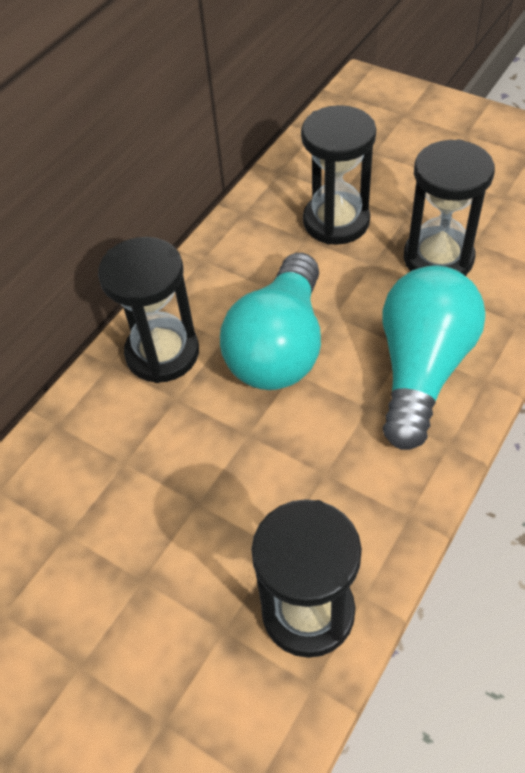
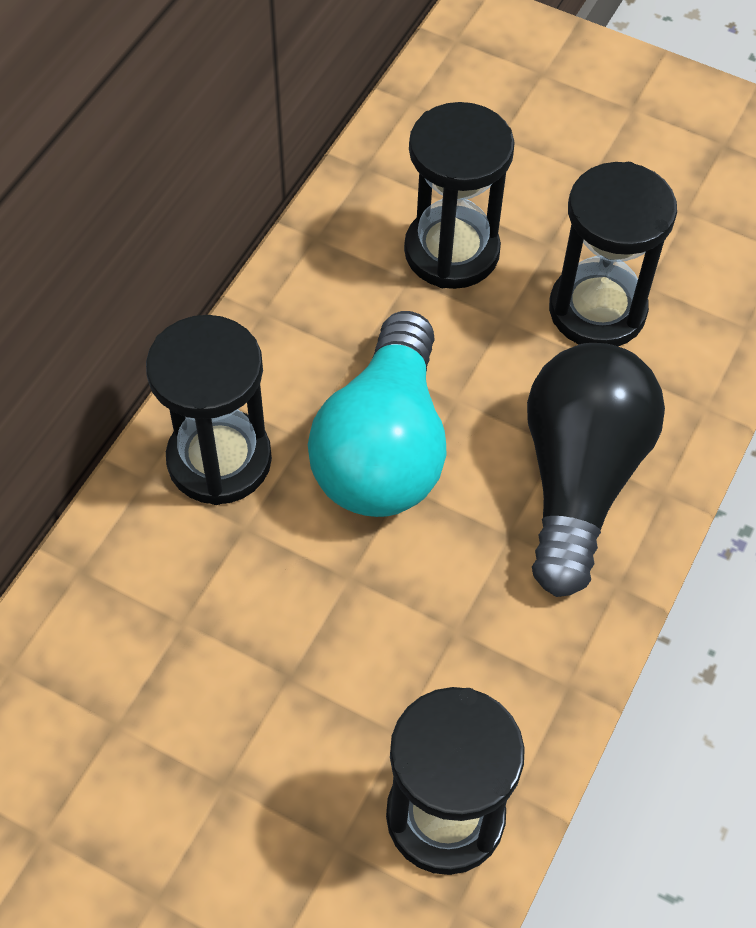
camera: 10 degrees left, 5 degrees up
(421, 369) = (579, 479): turquoise light bulb -> black light bulb

